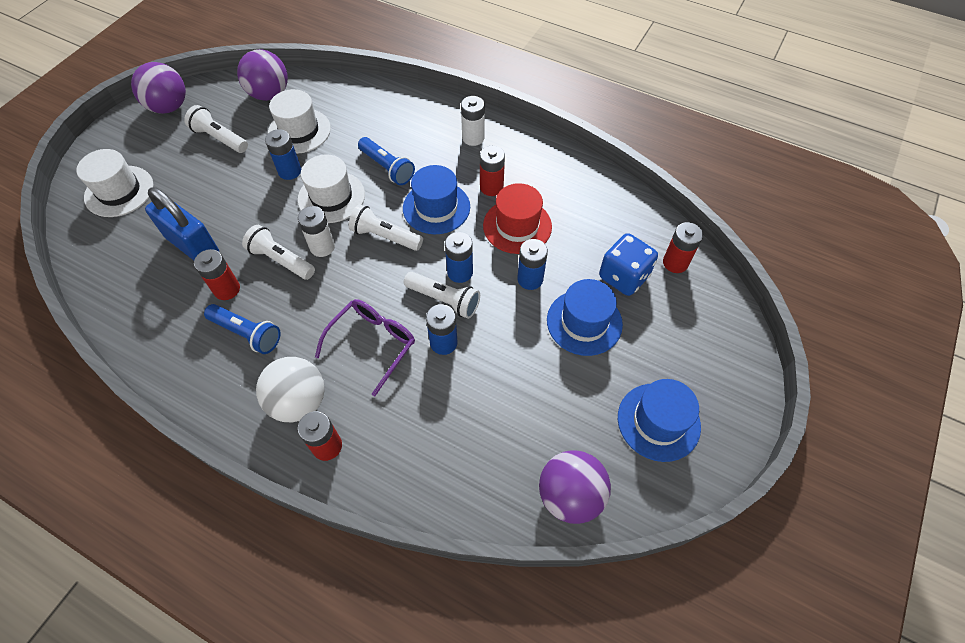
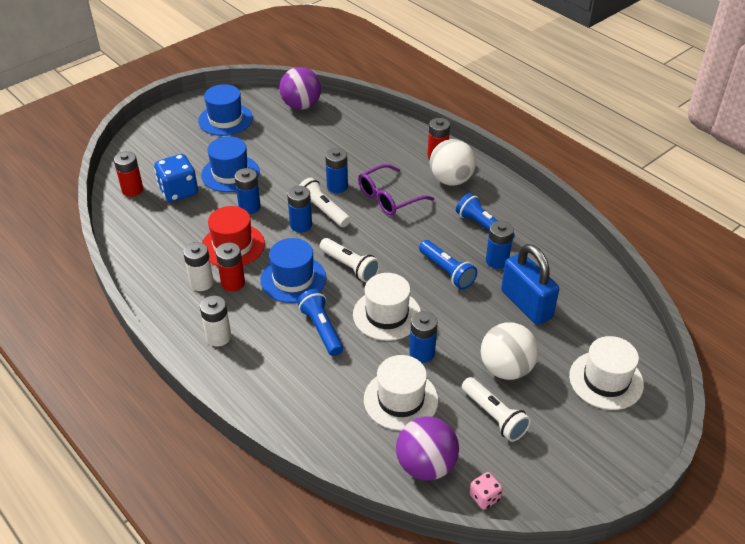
camera: 160 degrees left, 15 degrees down
(169, 107) = (557, 483): purple ball -> none
(211, 178) = (506, 368): none -> white ball
(223, 87) = (484, 497): none -> pink dice
(227, 289) = (497, 261): red battery -> blue battery
(281, 260) = (446, 271): white flashlight -> blue flashlight
(322, 247) = (408, 273): white battery -> white battery (201, 283)

